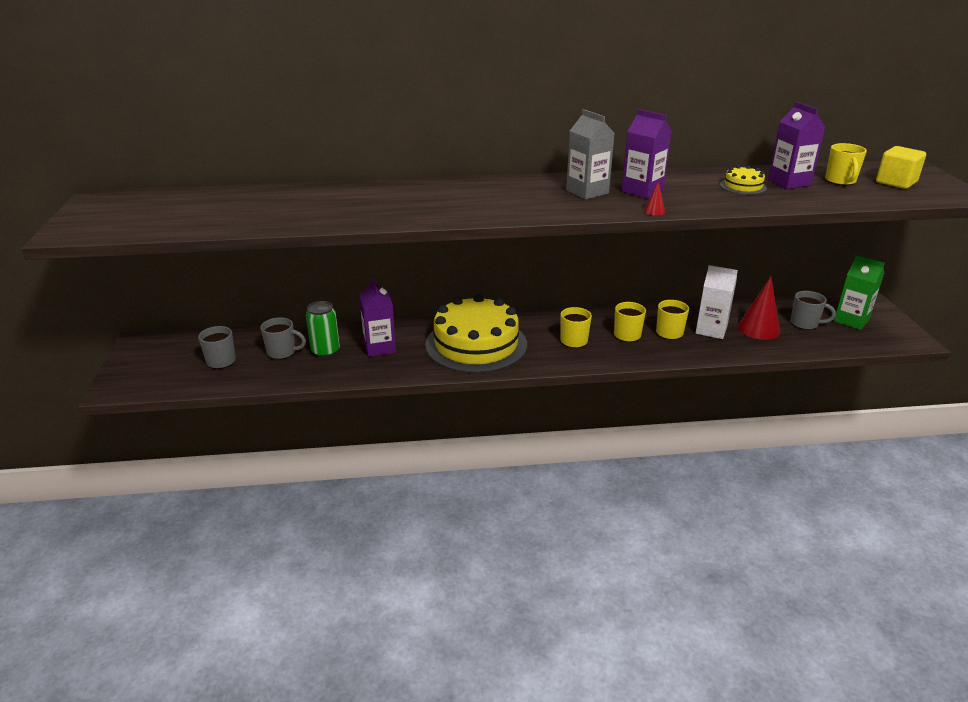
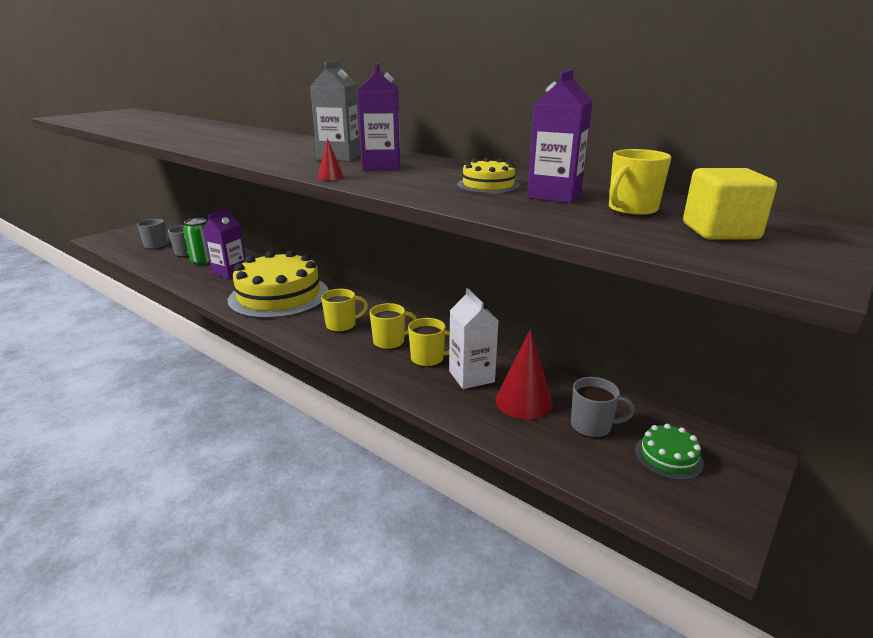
camera: 45 degrees right, 5 degrees down
(805, 324) = (592, 426): grey mug -> grey mug turned 60 degrees counterclockwise
(851, 320) = (668, 457): green carton -> green cake

